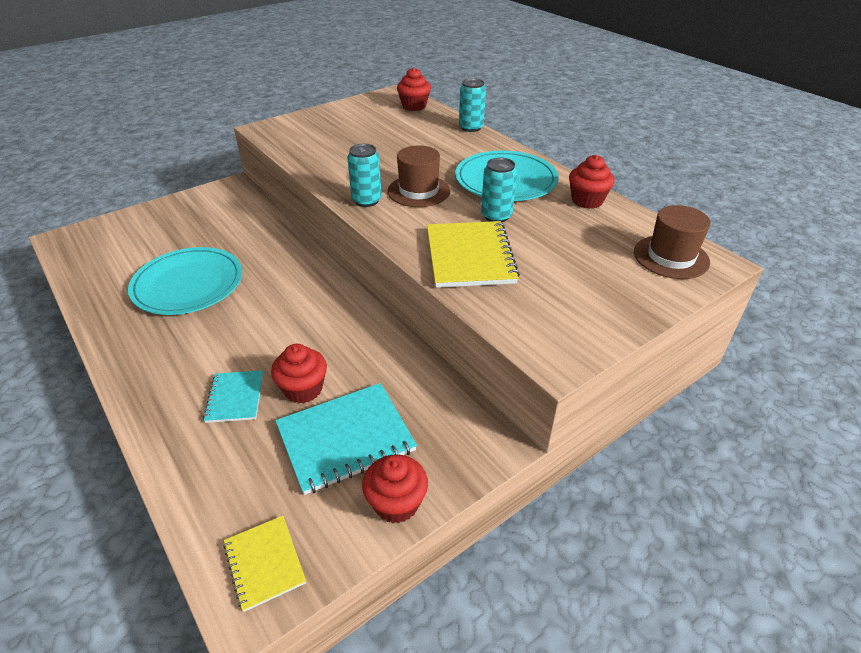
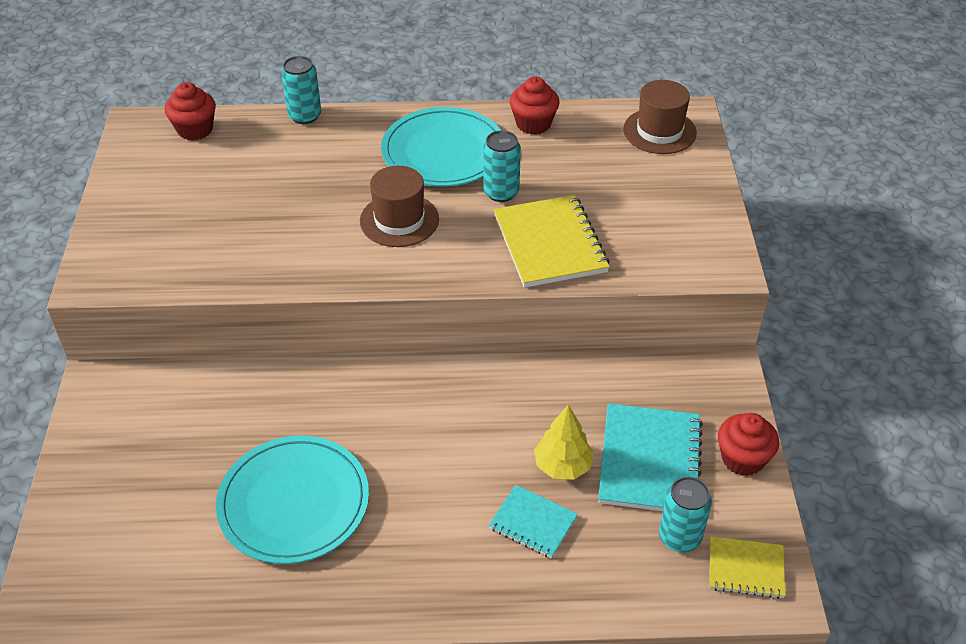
camera: 55 degrees left, 5 degrees up
(303, 389) = (562, 465): red cupcake -> yellow tree
(366, 200) = (377, 266): turquoise can -> turquoise can (679, 537)
(469, 256) = (550, 243): yellow notebook -> yellow notebook turned 45 degrees clockwise

